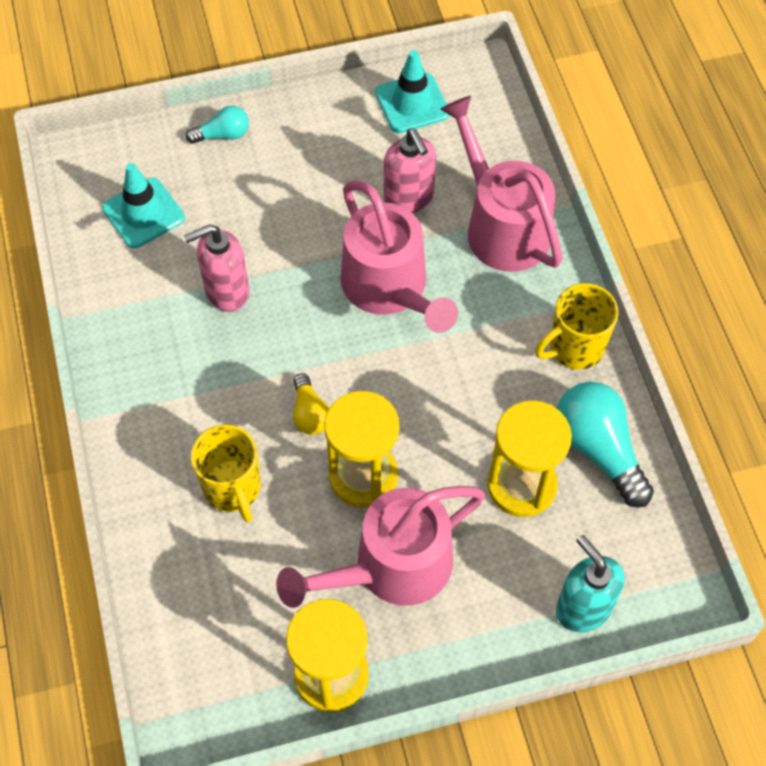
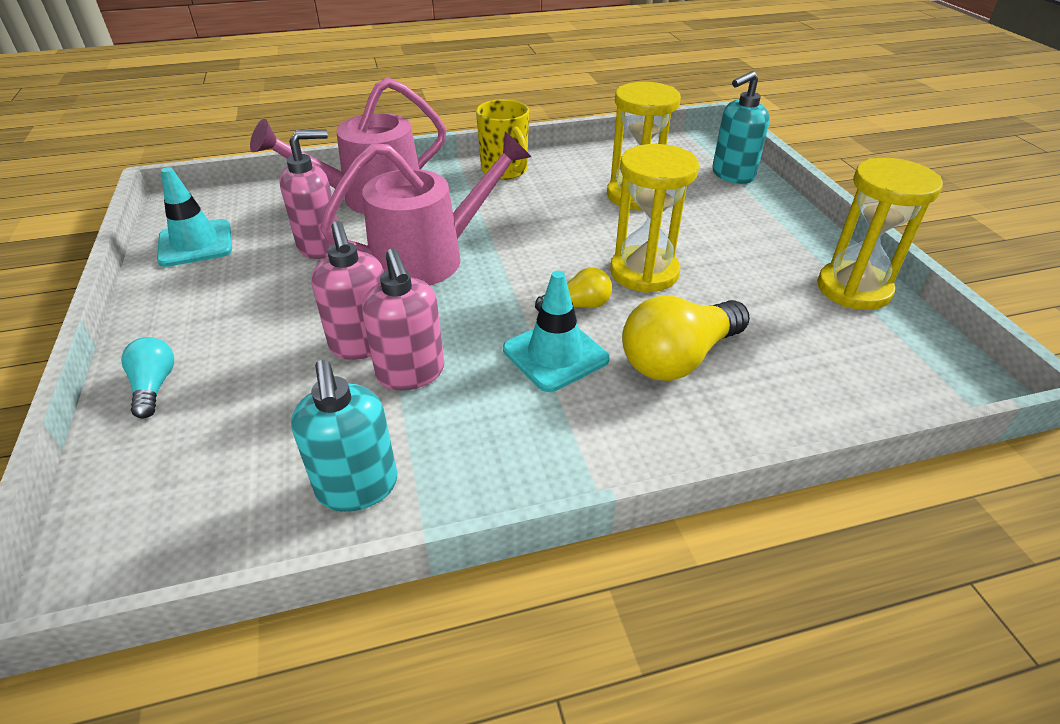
camera: 90 degrees left, 20 degrees down
(118, 273) = (357, 487): none -> turquoise soap dispenser
(143, 213) = (256, 464): turquoise traffic cone -> turquoise traffic cone (555, 354)
(232, 488) = (678, 358): yellow mug -> yellow light bulb
(263, 254) = (363, 344): none -> pink soap dispenser
(390, 568) = (733, 257): pink watering can -> none
(598, 449) = (597, 165): turquoise light bulb -> none

